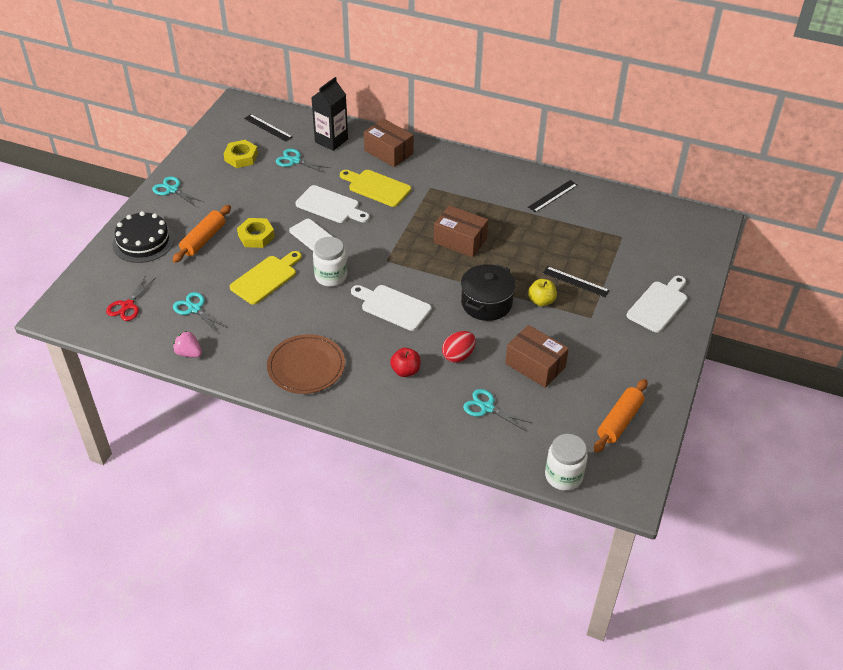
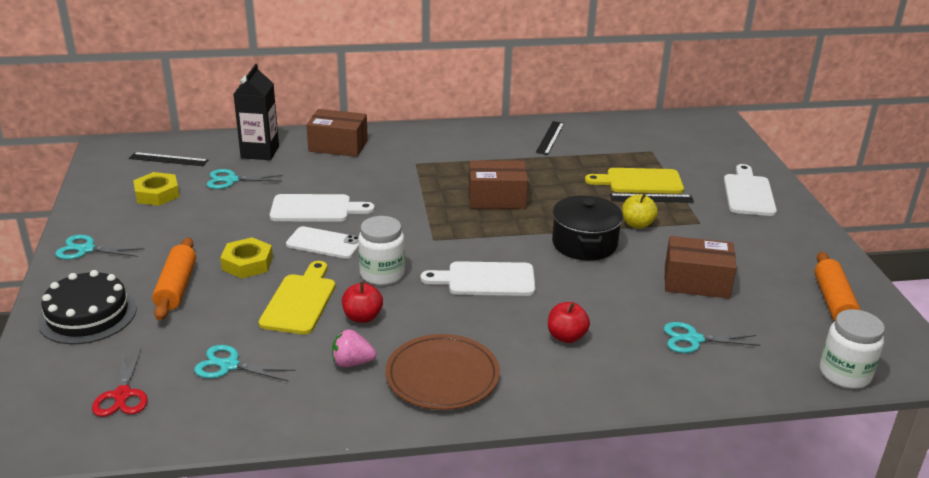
camera: 30 degrees left, 15 degrees down
(189, 353) = (265, 419): pink strawberry -> pink strawberry (352, 363)
(293, 305) = (362, 317): none -> red apple
(377, 187) = (355, 178): yellow cutting board -> yellow cutting board (640, 181)
(458, 355) = (608, 301): red egg -> none

